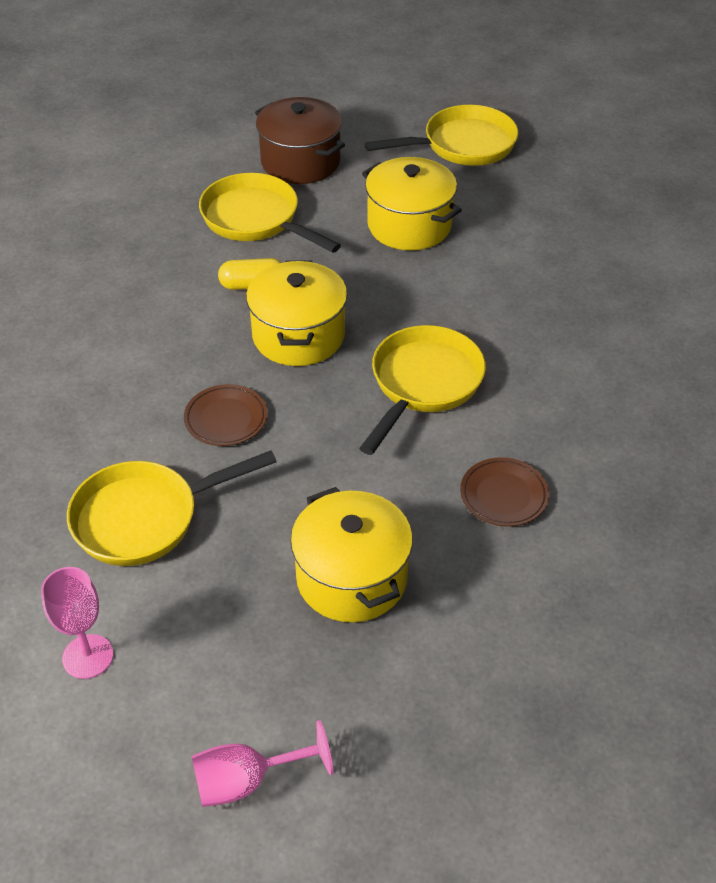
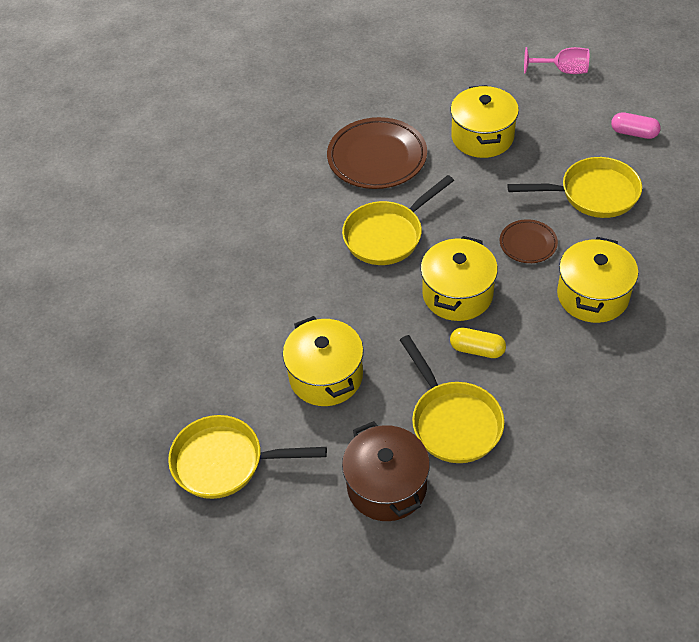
camera: 155 degrees left, 5 degrees up
(88, 656) = (634, 133): pink goblet -> pink capsule
(125, 373) = (592, 295): none -> yellow pot
(503, 495) = (377, 157): brown plate -> brown plate, size x1.88

